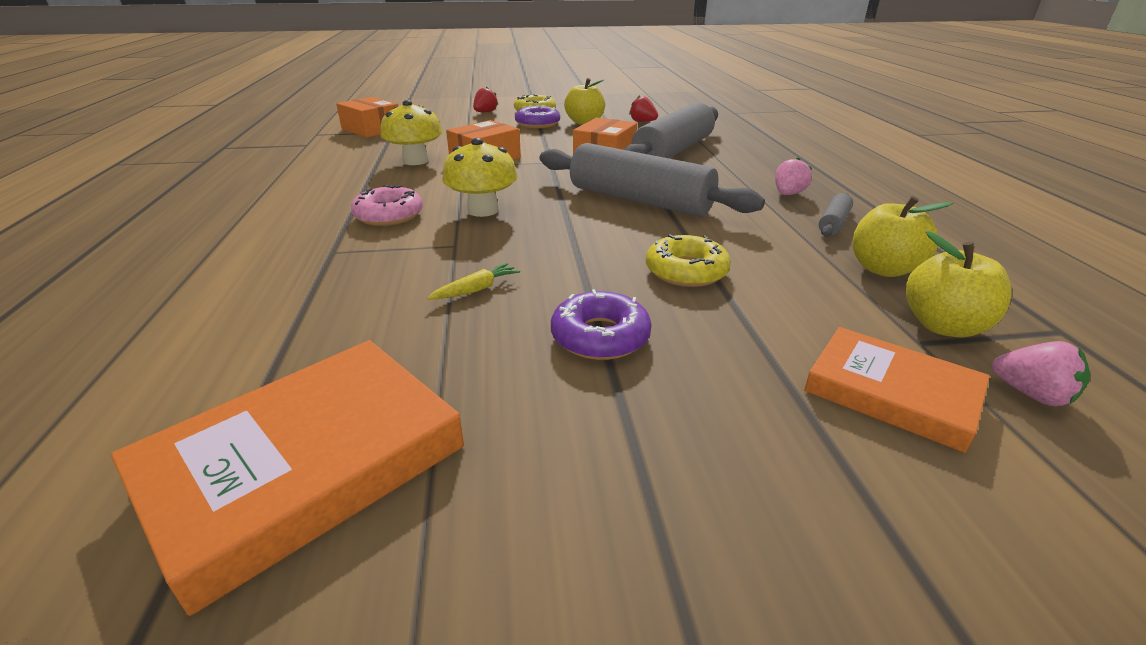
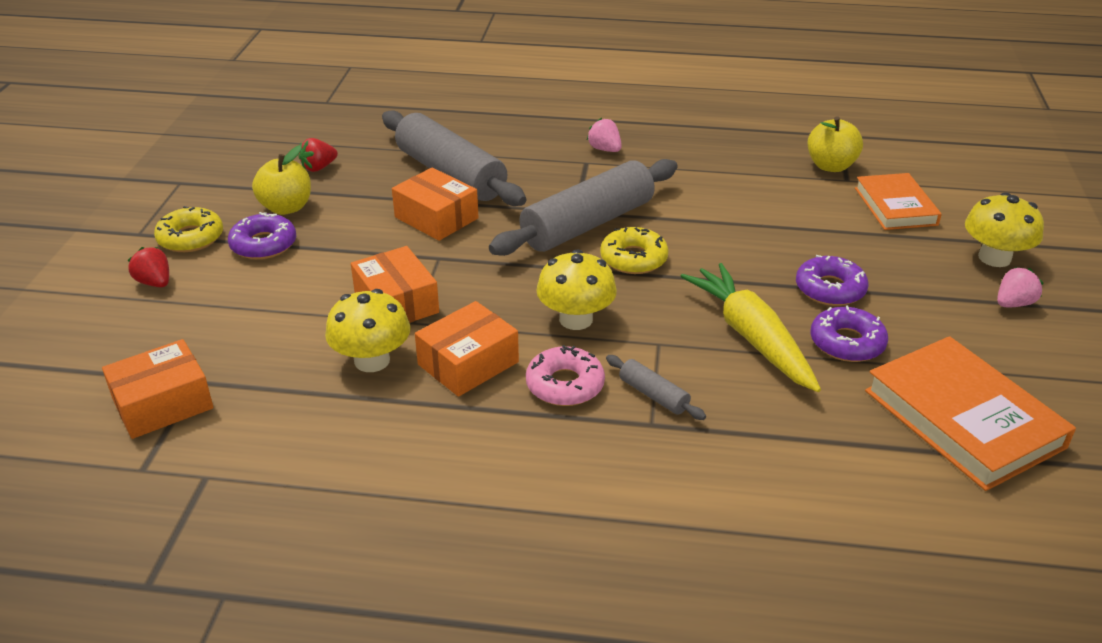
camera: 75 degrees left, 5 degrees up
(415, 184) = (468, 363): none -> orange box
(476, 289) = (751, 337): yellow carrot -> yellow carrot, size x2.48
(480, 353) = (847, 343): none -> purple donut
(686, 271) = (740, 234): yellow donut -> yellow donut (633, 259)
(825, 530) = (994, 258): none -> yellow mushroom
(833, 223) = (673, 150): grey rolling pin -> grey rolling pin (653, 395)
(883, 269) = (755, 158): yellow apple -> none
(891, 393) = (895, 206): orange book -> orange book turned 60 degrees counterclockwise
(1032, 394) = (897, 169): pink strawberry -> pink strawberry (1013, 304)

